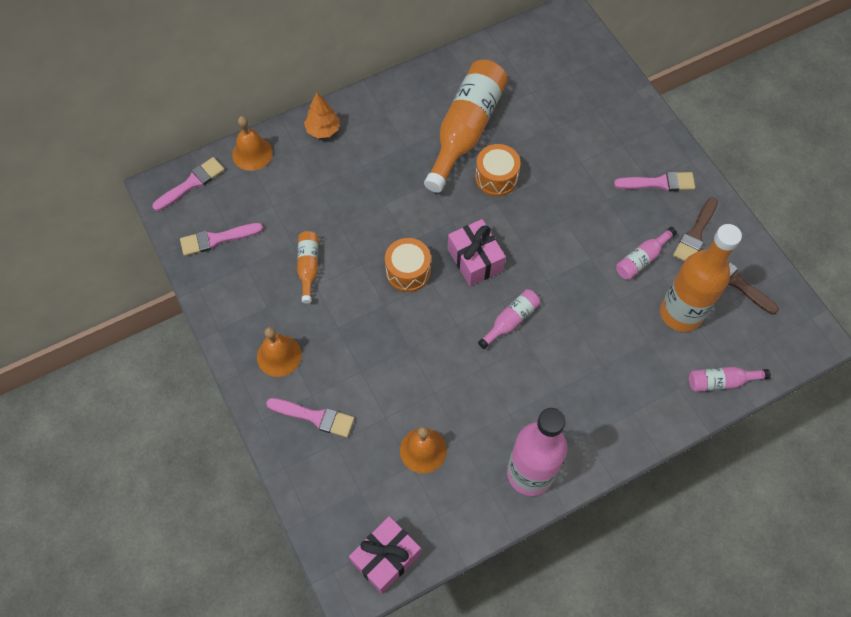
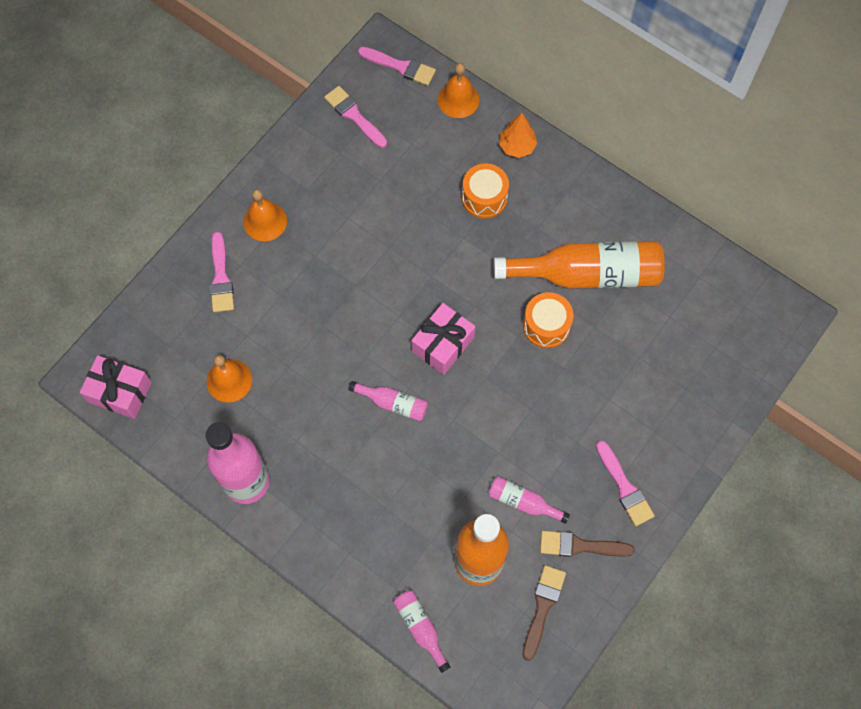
camera: 65 degrees right, 5 degrees up
(308, 267) = (363, 204): orange bottle -> none
(408, 271) = (400, 290): orange drum -> orange drum (484, 198)

